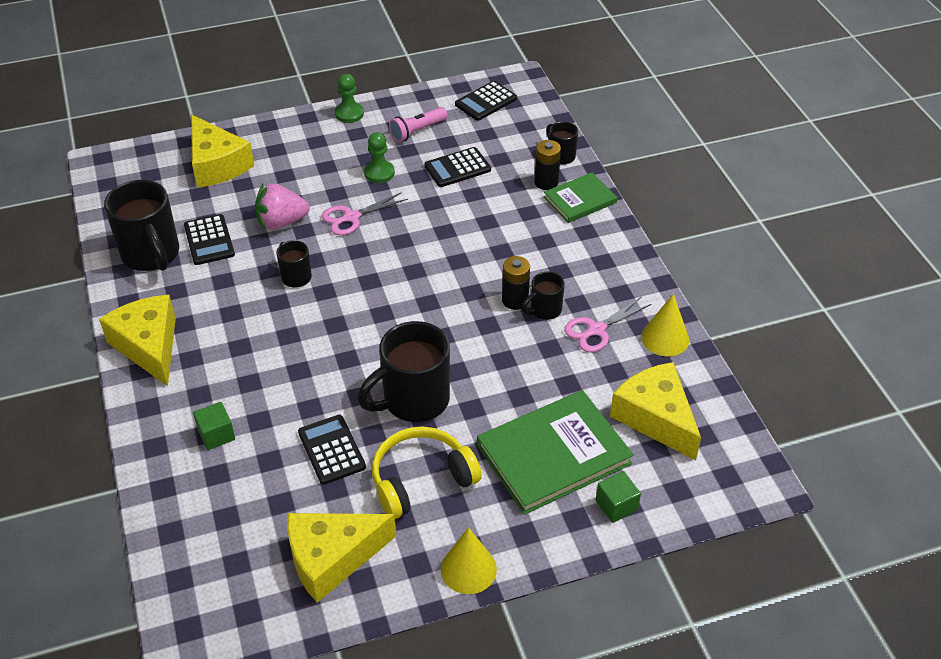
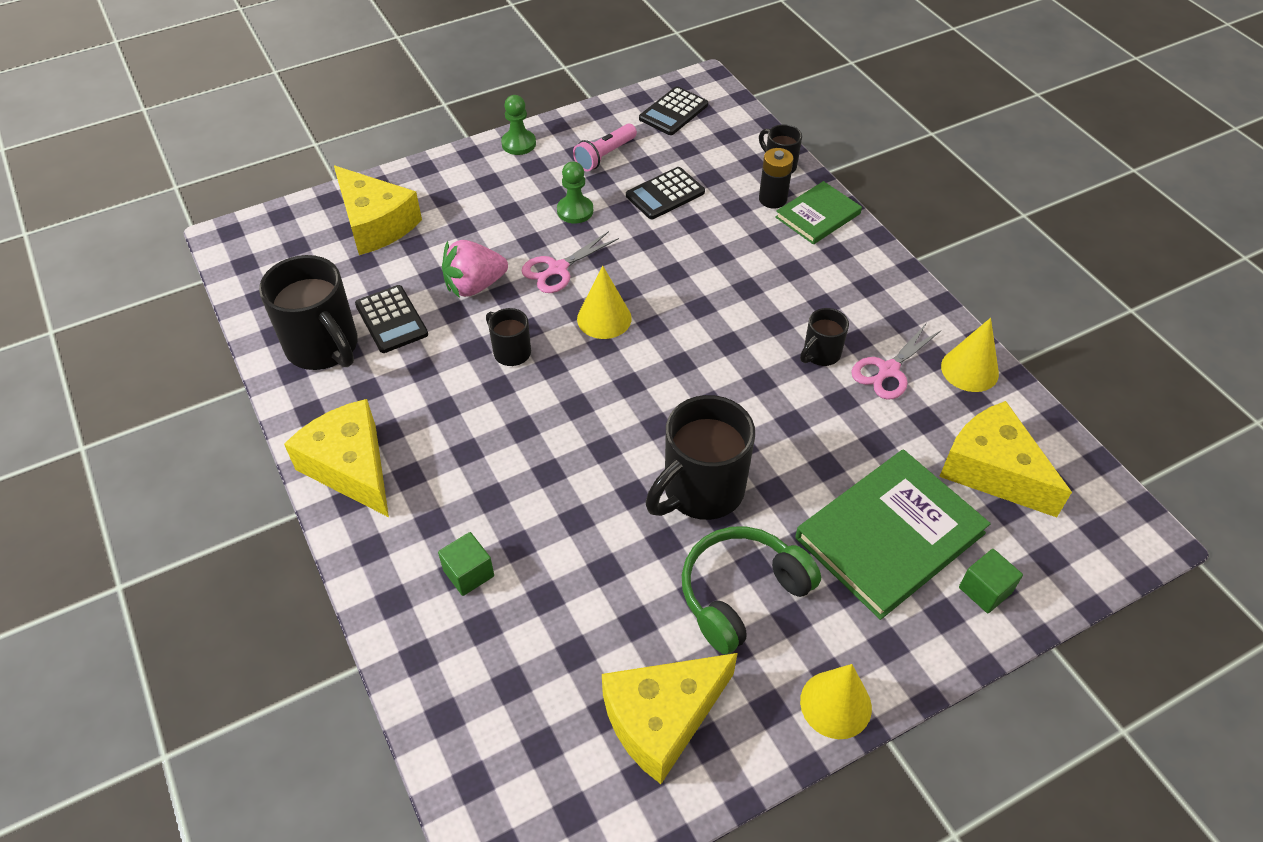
camera: 10 degrees left, 5 degrees up
(331, 450) = (619, 571): black calculator -> none
(377, 260) = (604, 318): none -> yellow cone
(421, 479) = (741, 593): yellow headphones -> green headphones
(515, 300) = (782, 347): black battery -> none

